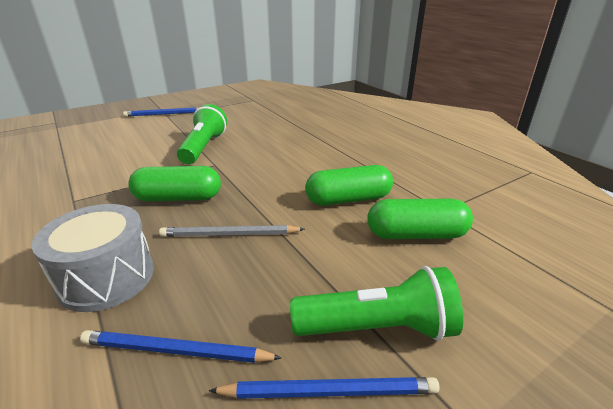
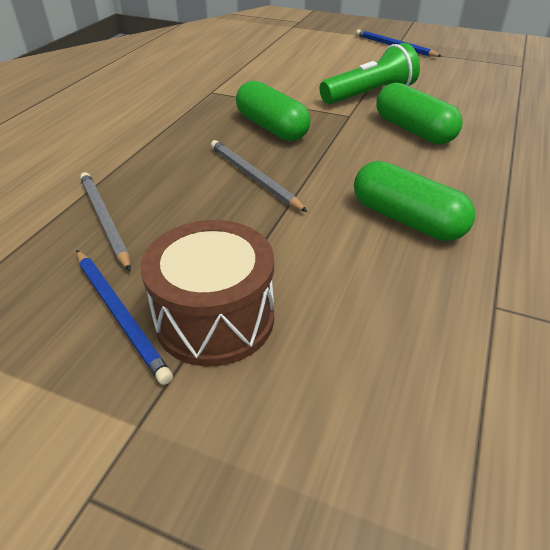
camera: 55 degrees right, 10 degrees up
(106, 277) = (146, 153): grey drum -> none
(175, 351) = (104, 220): blue pencil -> grey pencil
(377, 328) = (215, 318): green flashlight -> brown drum
(416, 234) = (403, 297): green capsule -> green capsule (413, 130)

